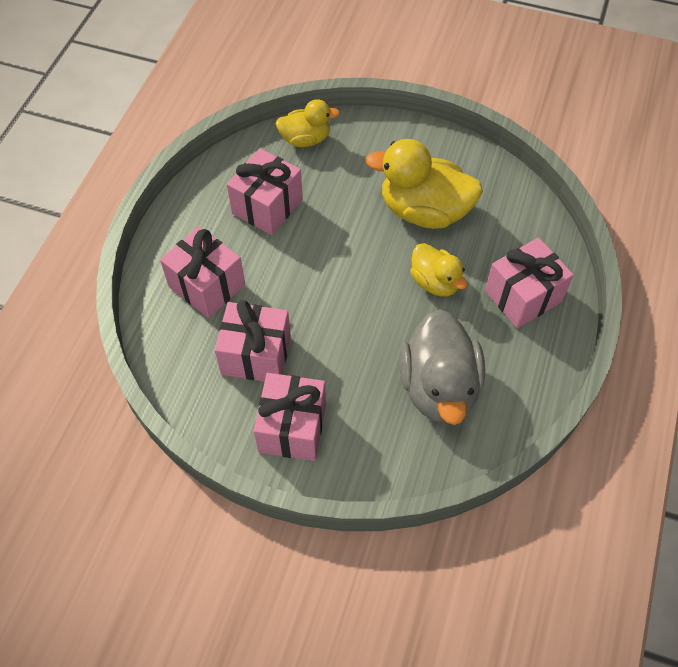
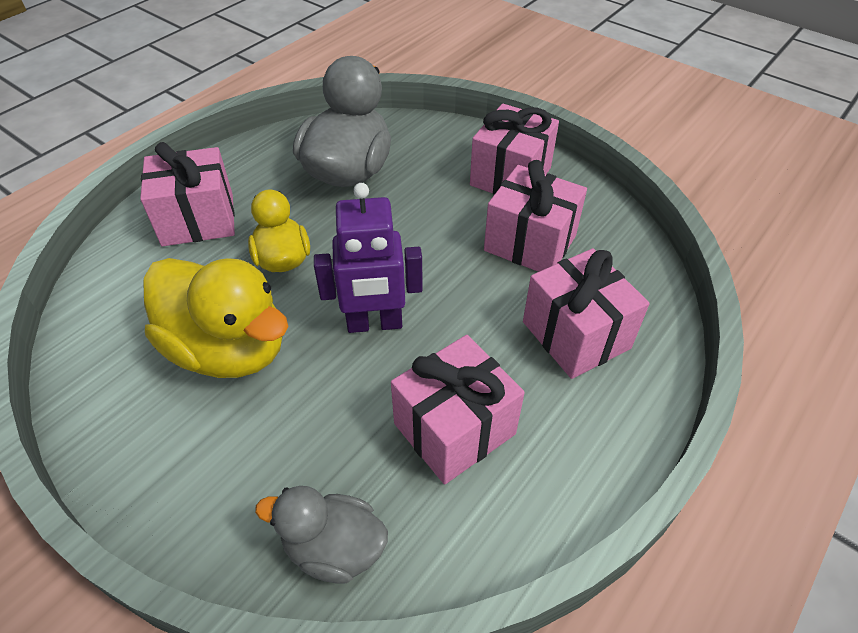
camera: 160 degrees left, 10 degrees down
(305, 139) = (334, 548): yellow duck -> grey duck
(343, 253) = (374, 324): none -> purple robot

